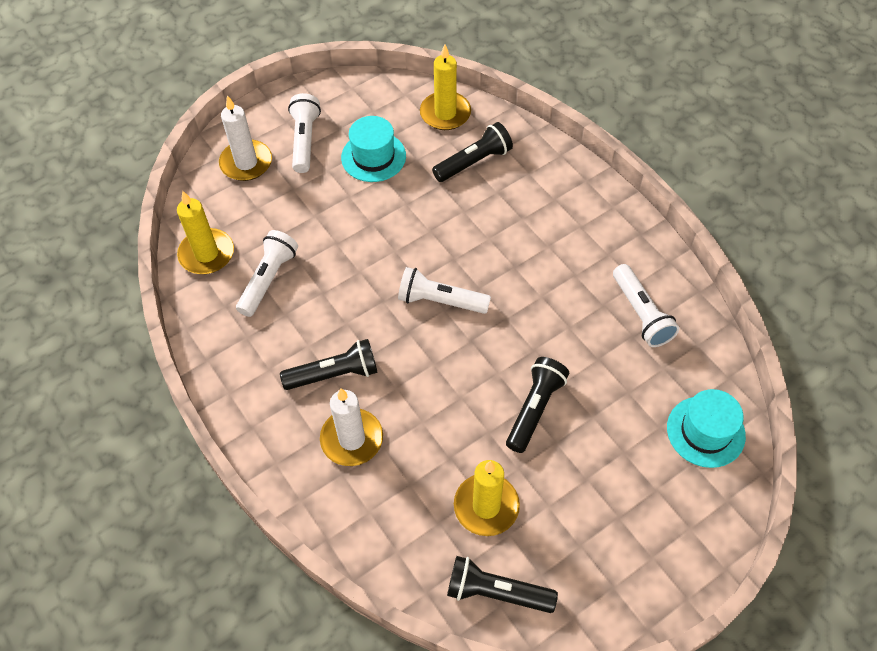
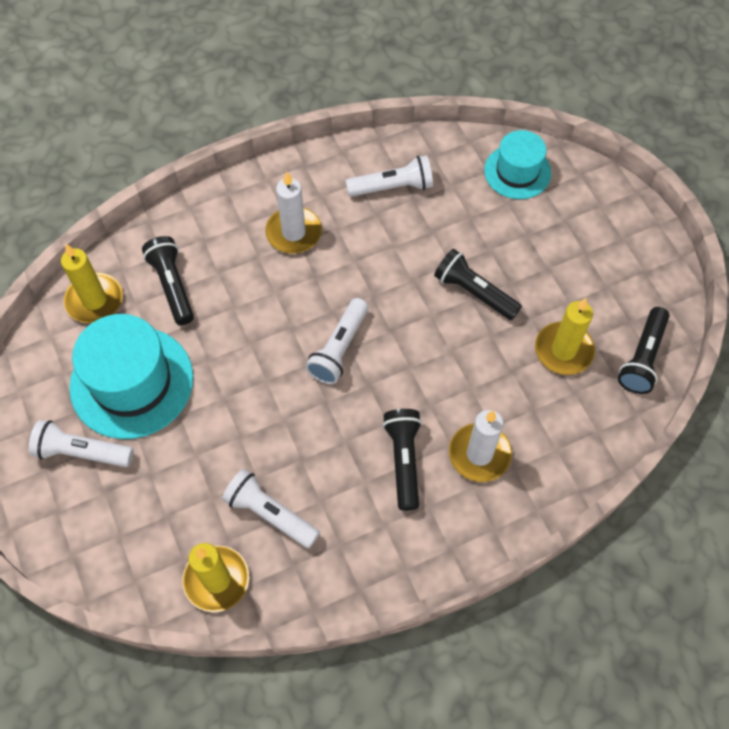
camera: 80 degrees left, 5 degrees up
(246, 163) = (93, 522): white candle -> white candle (293, 232)
(373, 157) = (132, 382): turquoise hat -> turquoise hat, size x1.65

